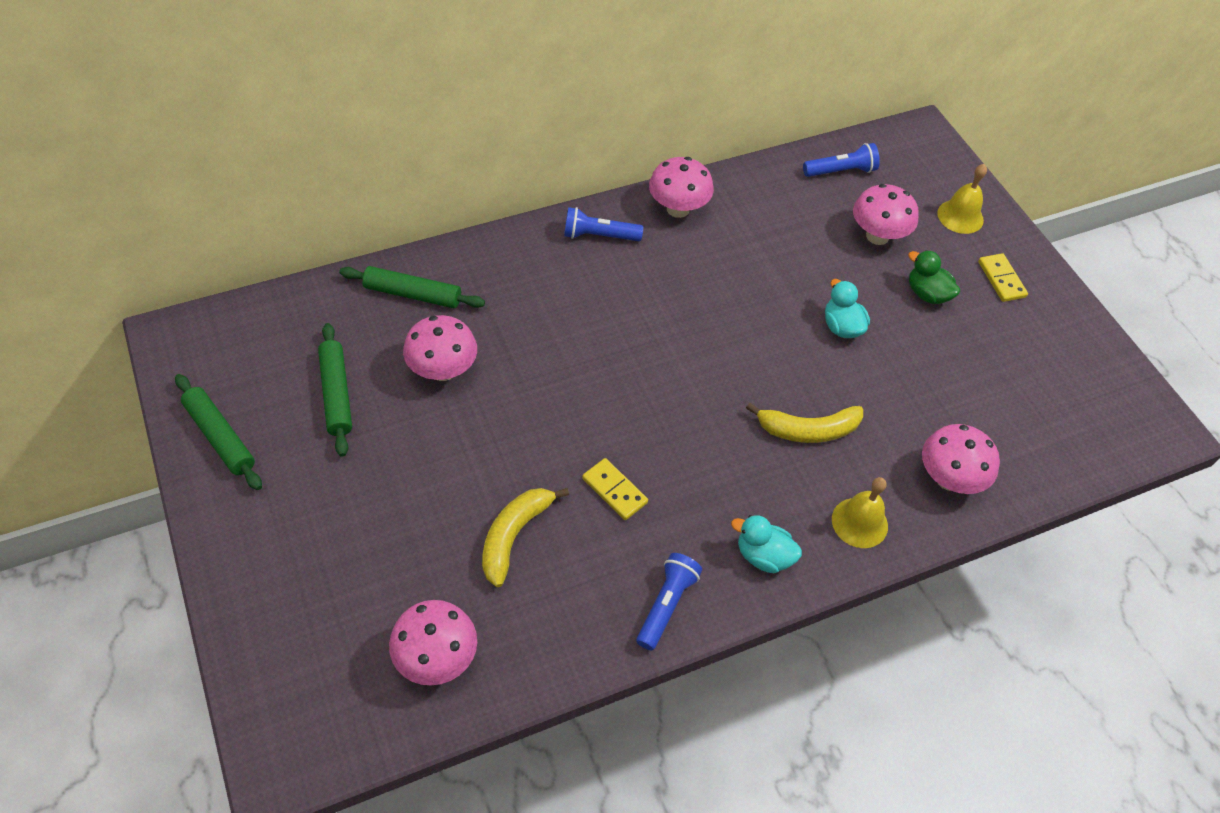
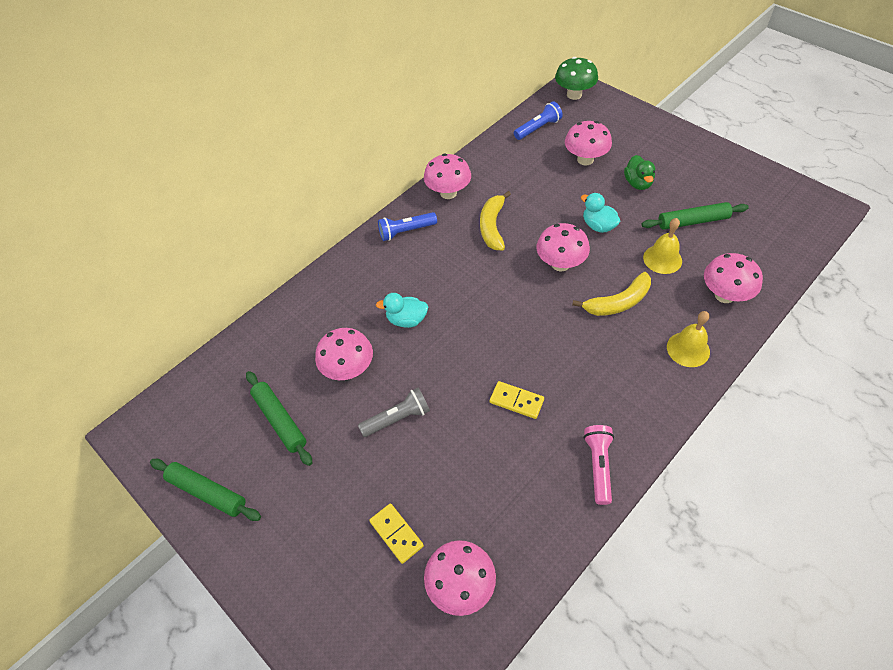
camera: 15 degrees left, 0 degrees up
(413, 294) = (298, 324): green rolling pin -> green rolling pin (692, 221)
(467, 449) = (397, 418): none -> grey flashlight
(514, 536) = (465, 466): yellow banana -> yellow banana (492, 226)
(666, 605) = (598, 466): blue flashlight -> pink flashlight
(763, 556) = (641, 400): turquoise duck -> turquoise duck (407, 320)
(764, 354) = (560, 264): none -> pink mushroom
(916, 145) = (574, 95): none -> green mushroom
(927, 294) = (637, 183): green duck -> green duck turned 120 degrees counterclockwise
(960, 216) = (627, 127): yellow bell -> yellow bell (662, 259)
(1001, 279) = (676, 156): yellow domino -> yellow domino (396, 534)

